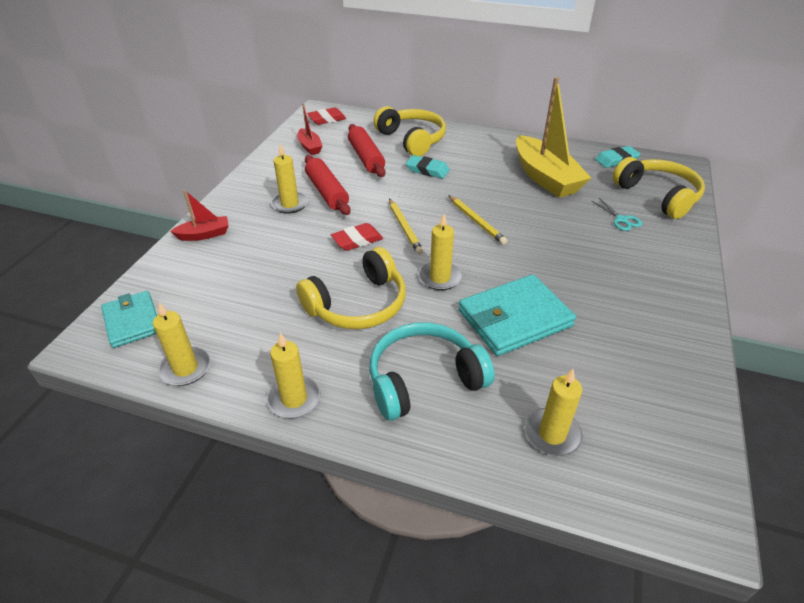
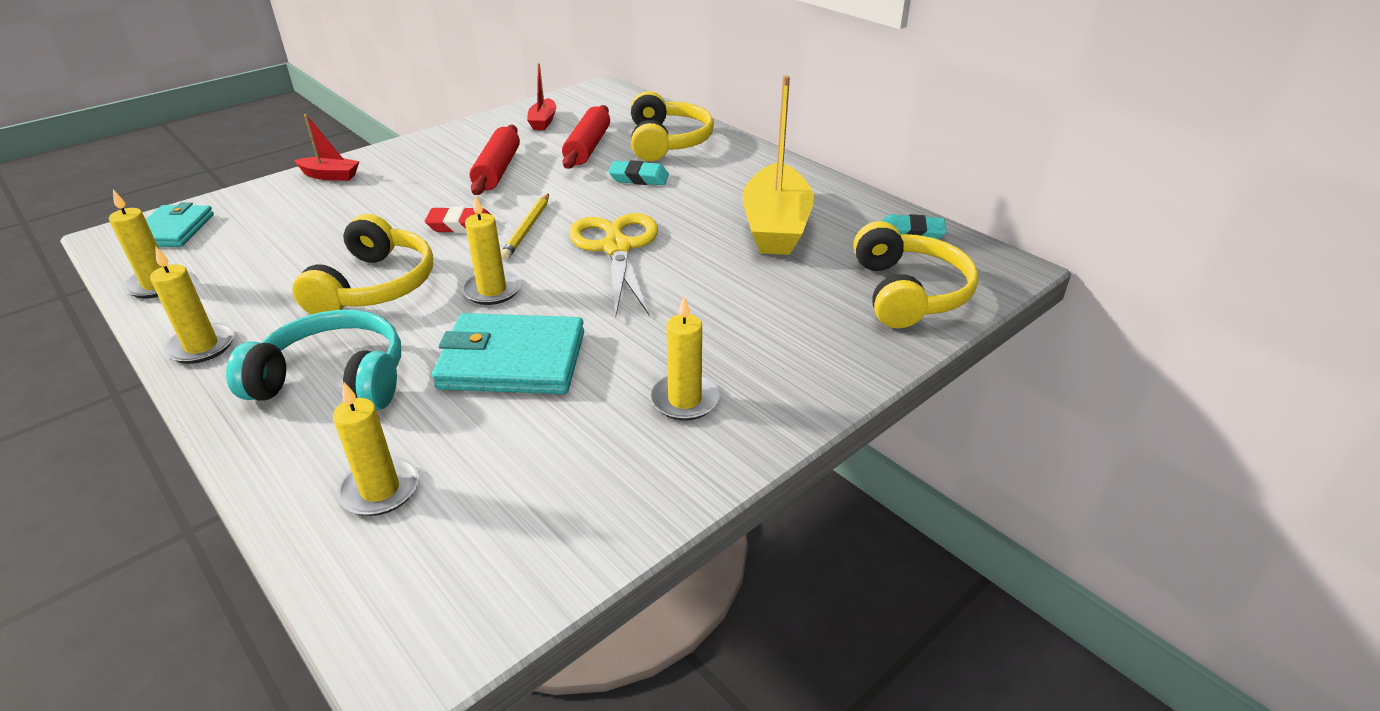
camera: 30 degrees right, 5 degrees down
(290, 204) = (445, 171): yellow candle -> yellow candle (684, 400)
(327, 119) = (601, 98): red eraser -> none
(358, 304) = (374, 286): yellow headphones -> yellow headphones turned 75 degrees counterclockwise
(427, 170) = (639, 178): turquoise eraser -> turquoise eraser turned 45 degrees counterclockwise
(476, 221) = (616, 247): yellow pencil -> yellow scissors
(621, 220) = (809, 304): turquoise scissors -> none

